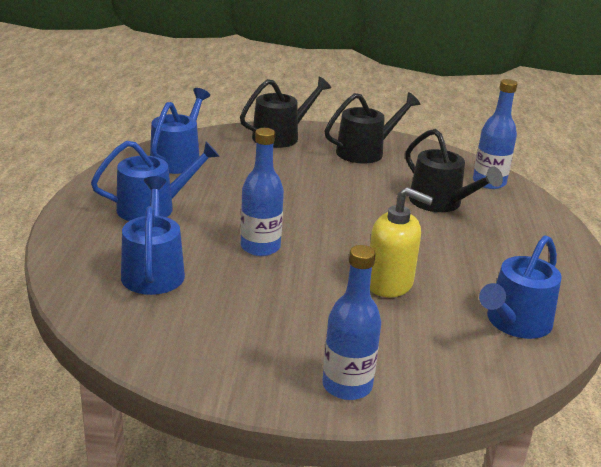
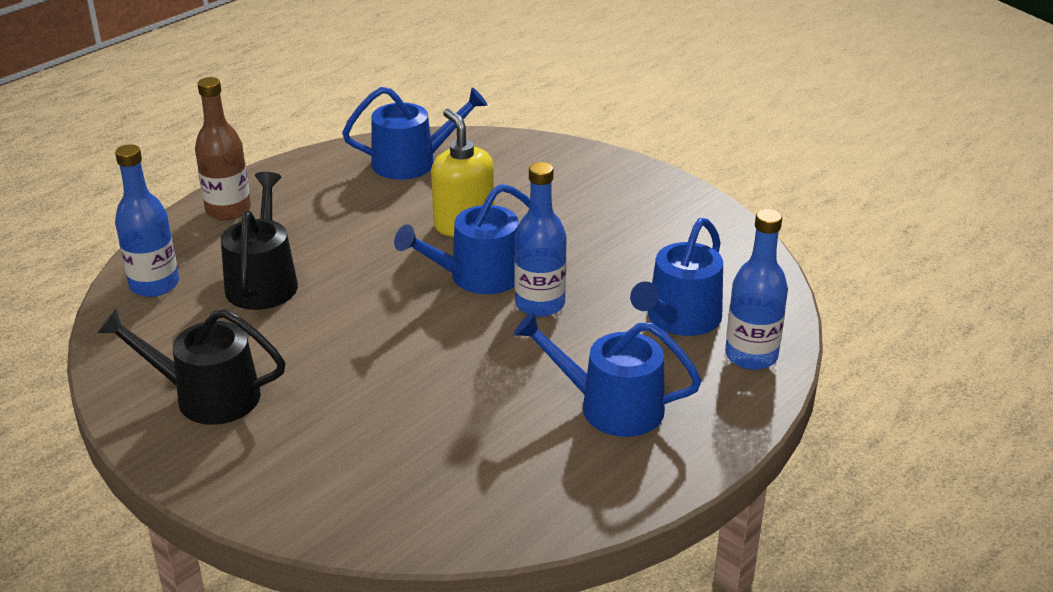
camera: 140 degrees left, 5 degrees up
(178, 159) = (493, 493): blue watering can -> blue watering can (478, 277)
(280, 136) = (276, 484): black watering can -> none
(347, 385) = (606, 173): blue bottle -> blue bottle (751, 356)
(547, 233) = (228, 210): none -> brown bottle

